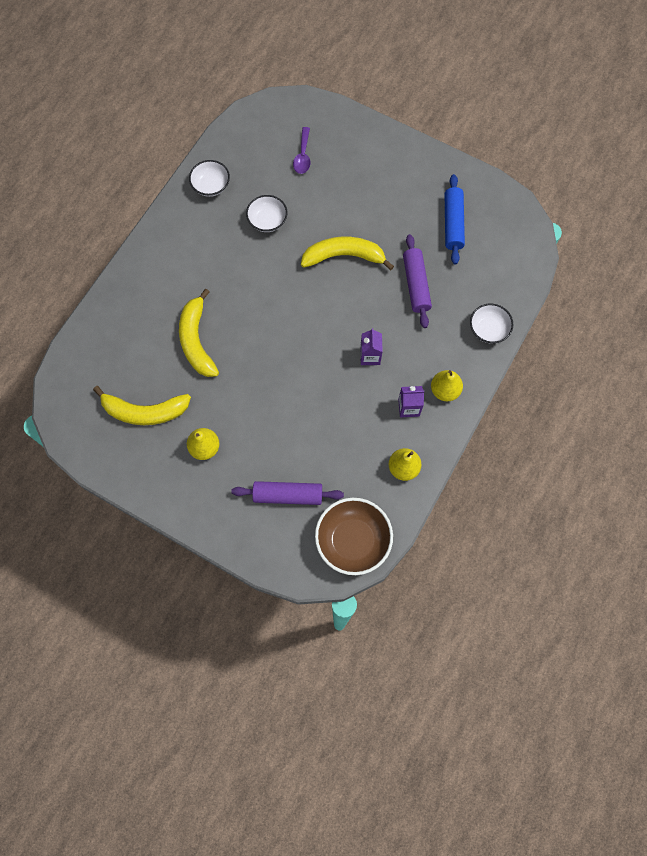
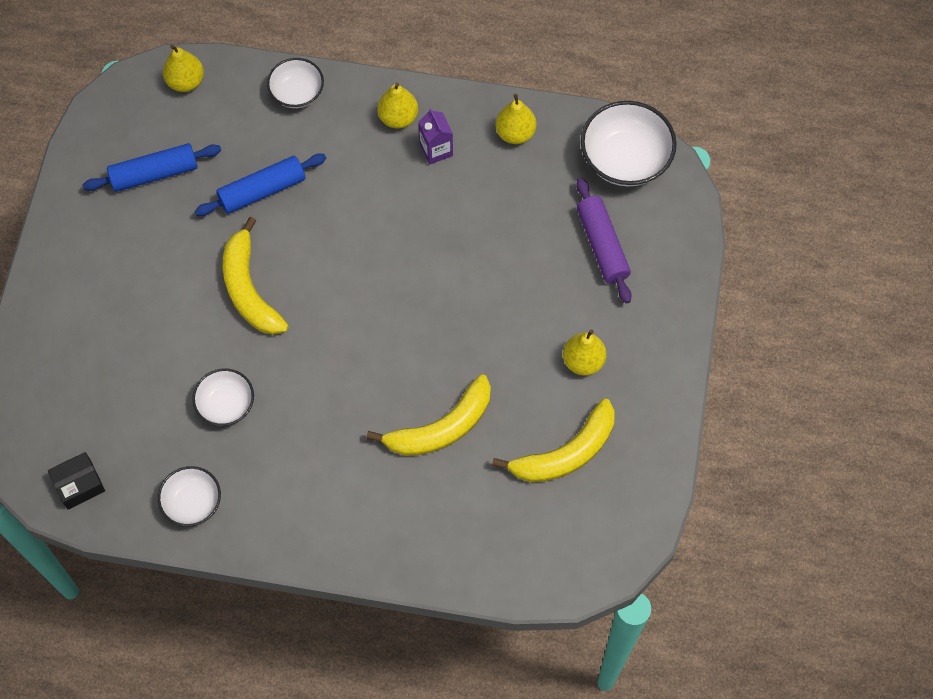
camera: 110 degrees left, 5 degrees down
(145, 411) = (566, 453): yellow banana -> yellow banana turned 75 degrees clockwise
(250, 130) = (79, 484): none -> black box
(303, 156) = (102, 395): purple spoon -> none
(353, 540) = (625, 159): brown bowl -> white bowl
(370, 356) = (383, 213): purple carton -> none
(416, 285) = (262, 190): purple rolling pin -> blue rolling pin
(521, 261) = (186, 81): none -> yellow pear

